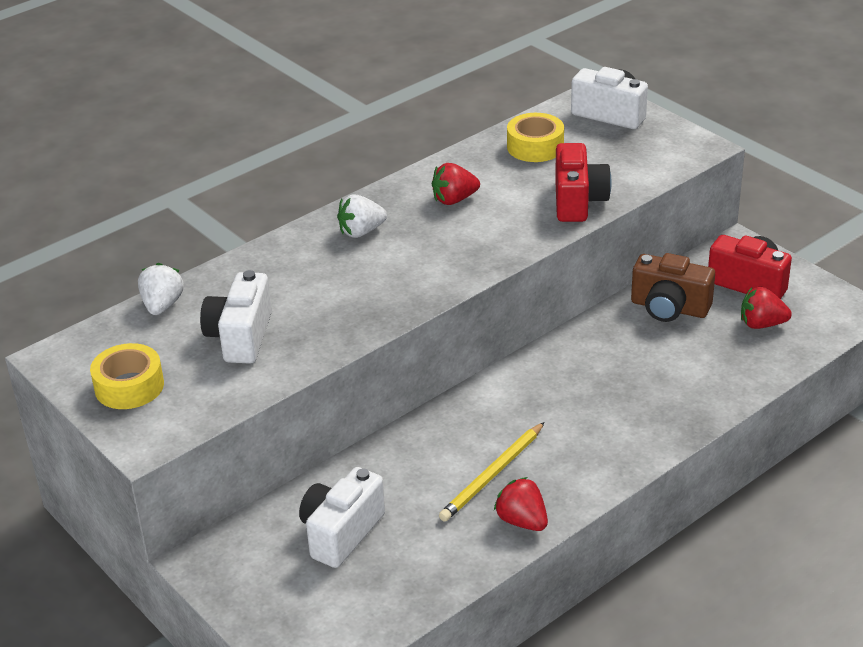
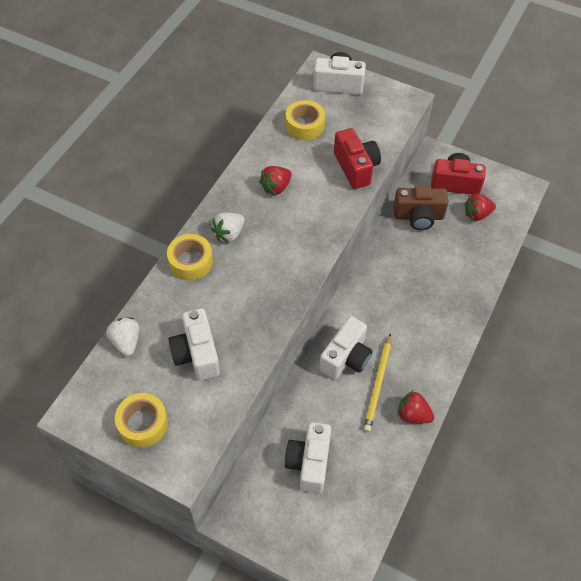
camera: 25 degrees left, 20 degrees up
(294, 248) = (191, 262): none -> yellow tape
(465, 435) = (346, 358): none -> white camera

